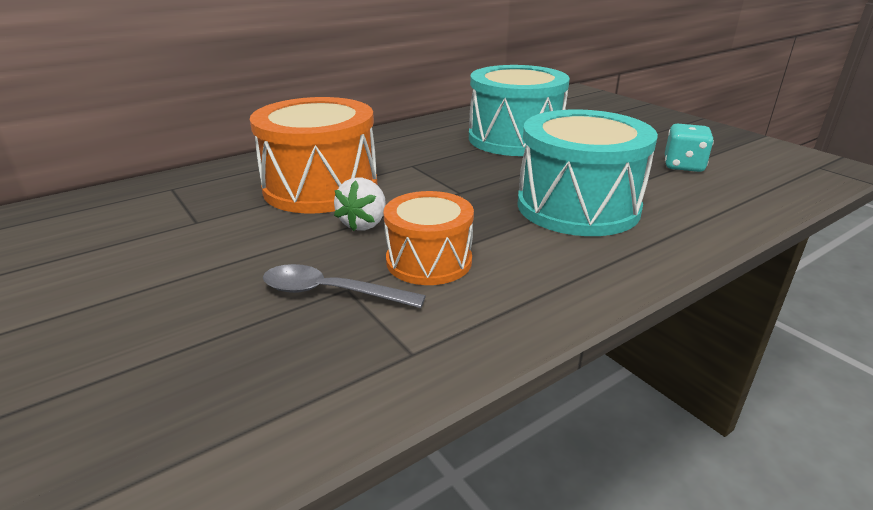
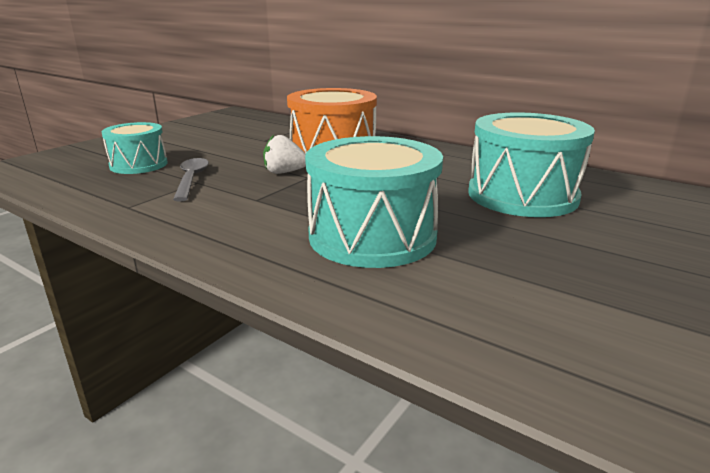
camera: 70 degrees right, 5 degrees down
(194, 344) = (139, 165): none -> turquoise drum
(429, 261) = (239, 196): orange drum -> none
(683, 166) = (570, 293): turquoise dice -> none

